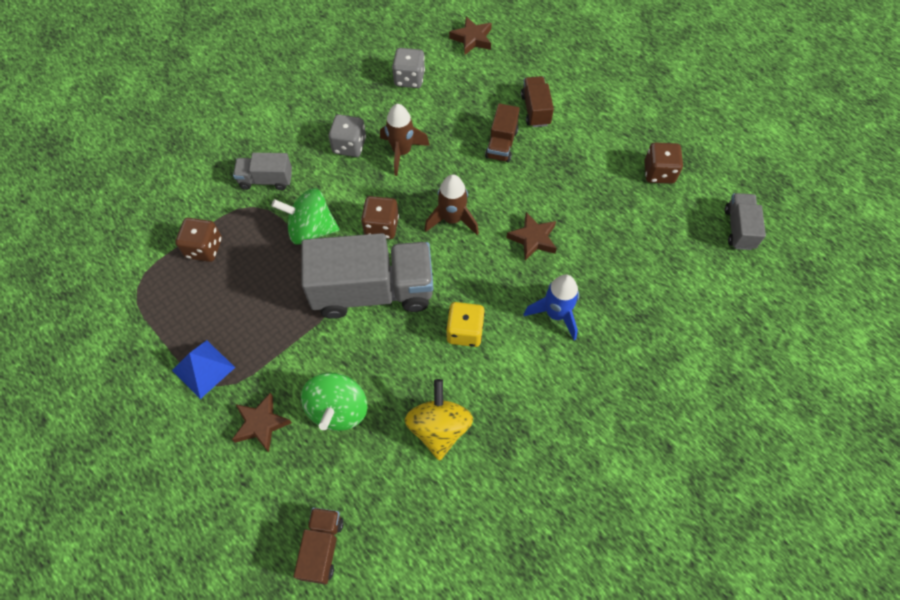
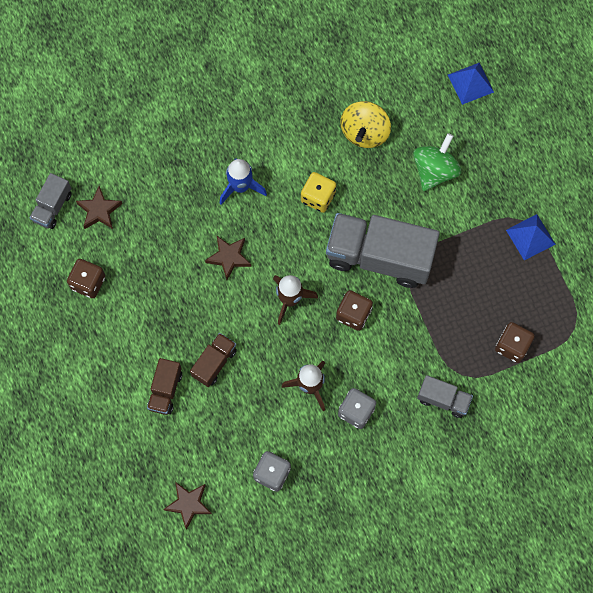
camera: 160 degrees left, 10 degrees up
(261, 424) = (494, 179): brown star -> brown star (99, 210)
(311, 229) = (415, 333): green spinning top -> none
(322, 547) = (470, 83): brown truck -> blue pyramid

